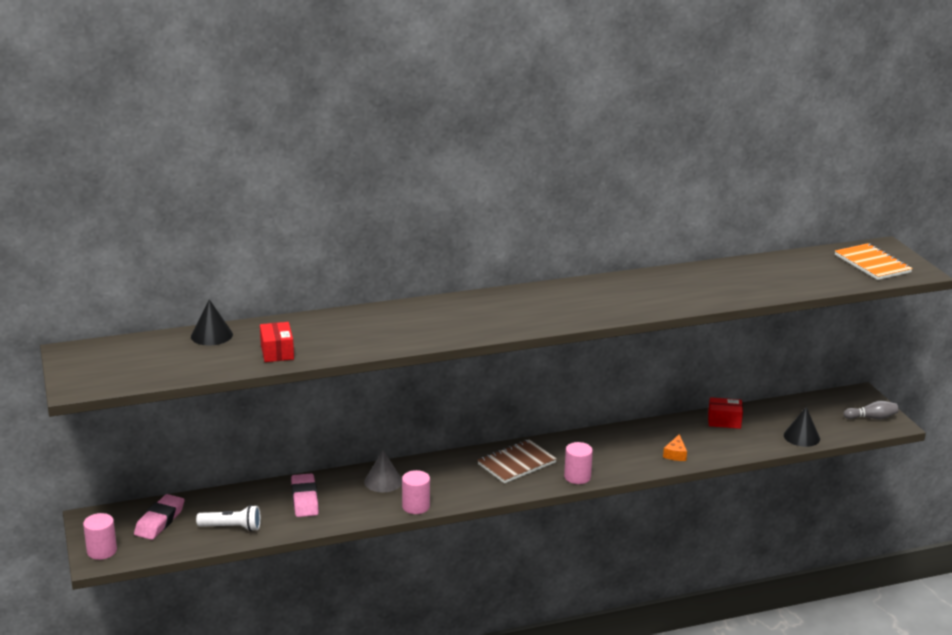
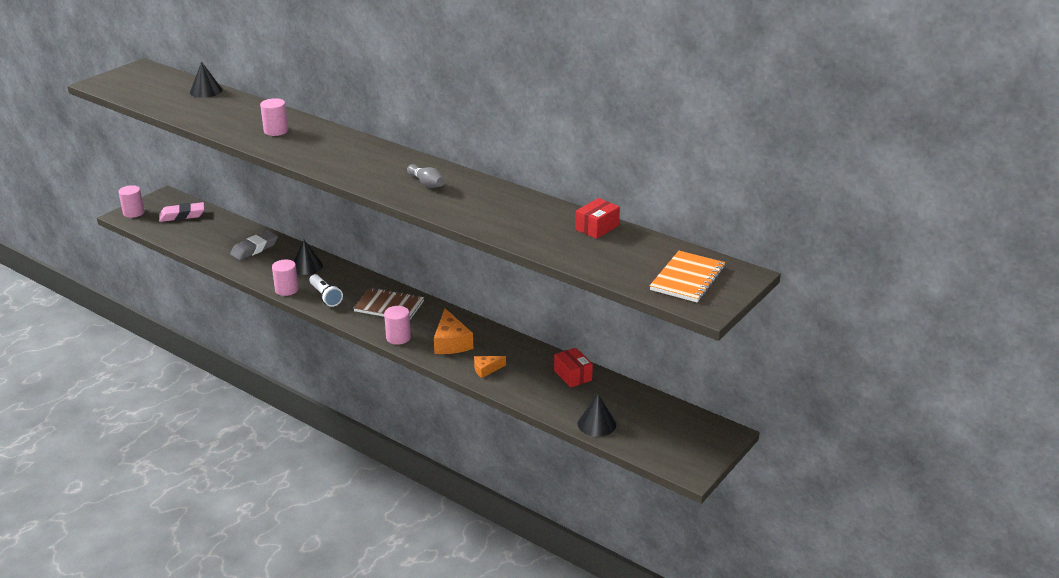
camera: 55 degrees right, 5 degrees up
(232, 527) = (197, 239): white flashlight -> white flashlight (325, 296)
(277, 352) = (203, 114): red box -> red box (597, 227)
(305, 499) = (254, 249): pink eraser -> grey eraser
(379, 328) = (276, 131): none -> pink cylinder
(383, 481) = (307, 266): grey cone -> black cone
(614, 455) = (451, 342): none -> orange cheese
(871, 418) = (686, 453): grey bowling pin -> grey bowling pin (426, 183)

